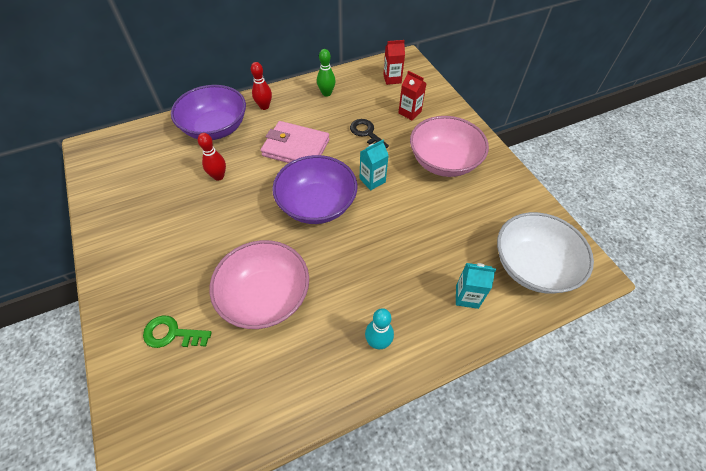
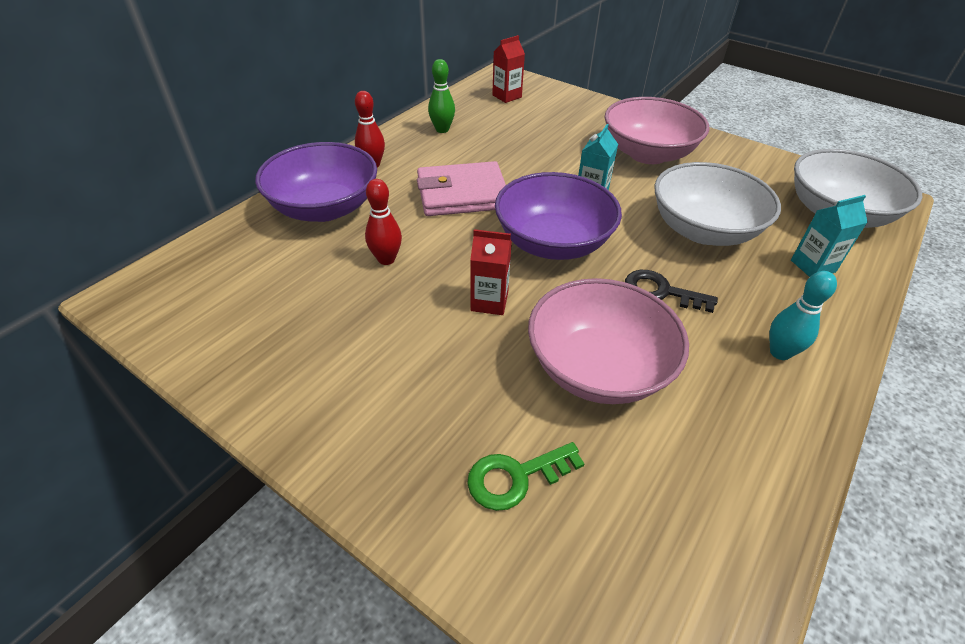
camera: 30 degrees left, 10 degrees down
(366, 133) = (533, 153): black key -> black key (661, 292)
(409, 112) = (561, 121): red carton -> red carton (489, 302)
(420, 237) = (703, 230): none -> white bowl

